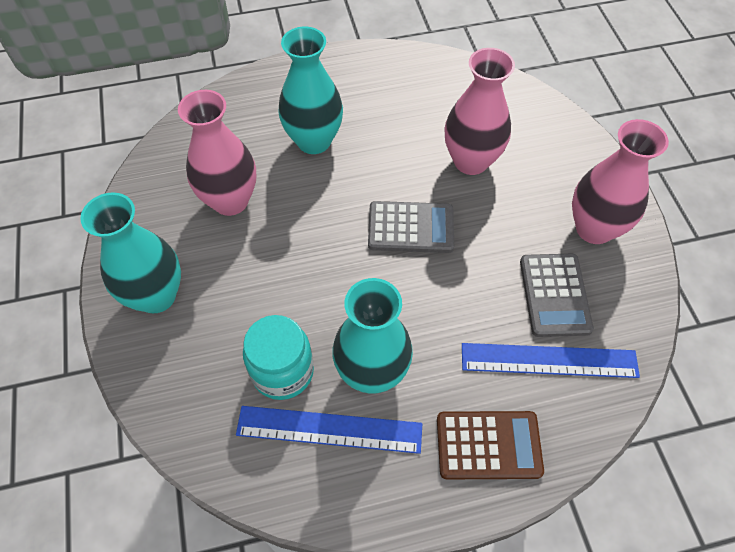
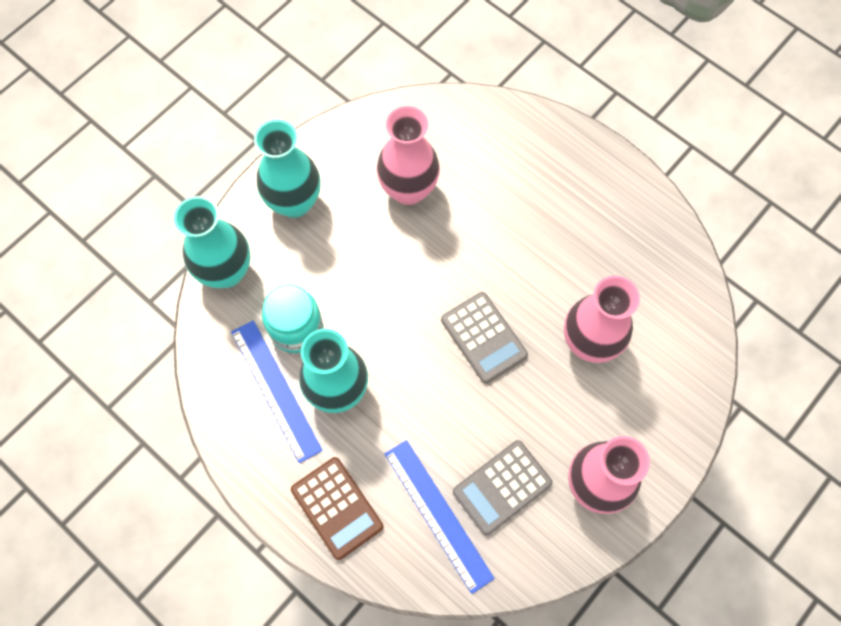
camera: 55 degrees right, 10 degrees up
(314, 141) = (512, 208): turquoise vase -> turquoise vase (226, 272)

